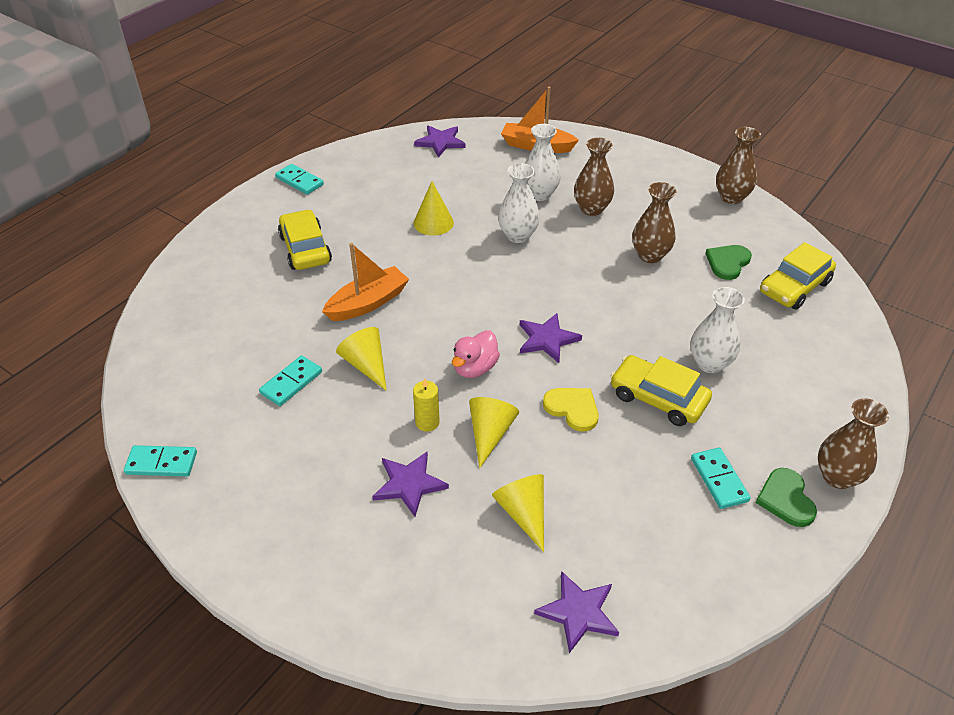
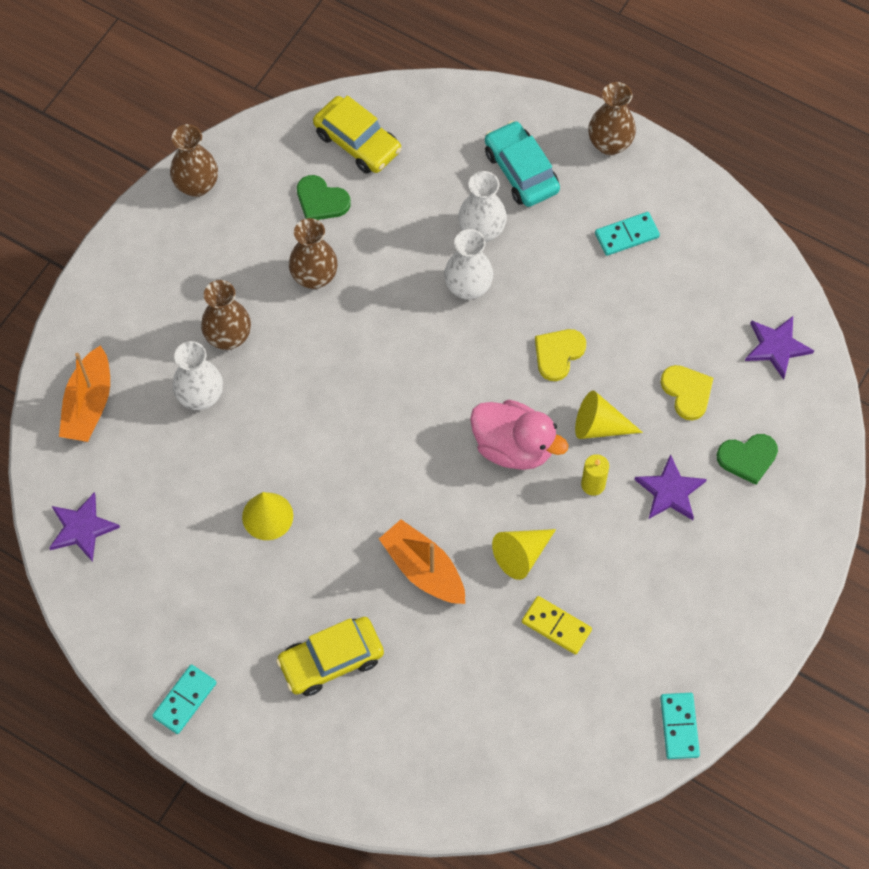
camera: 95 degrees left, 20 degrees up
(291, 383) = (556, 626): turquoise domino -> yellow domino
(475, 368) = (513, 447): pink duck -> pink duck, size x1.51
(518, 235) = (287, 417): white vase -> white vase (468, 287)
(523, 513) = (687, 392): yellow cone -> yellow heart
(547, 339) = (463, 379): purple star -> none
(658, 398) = (535, 279): yellow car -> none
(785, 398) = (521, 171): none -> turquoise car
(785, 499) = (640, 186): green heart -> green heart (747, 458)

